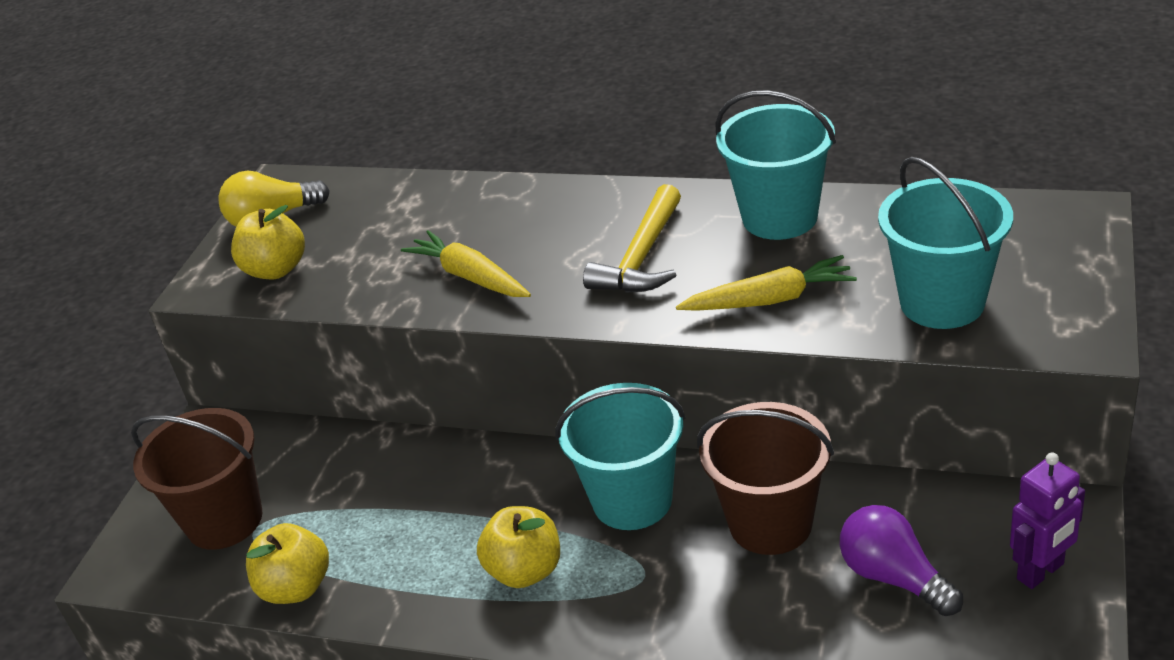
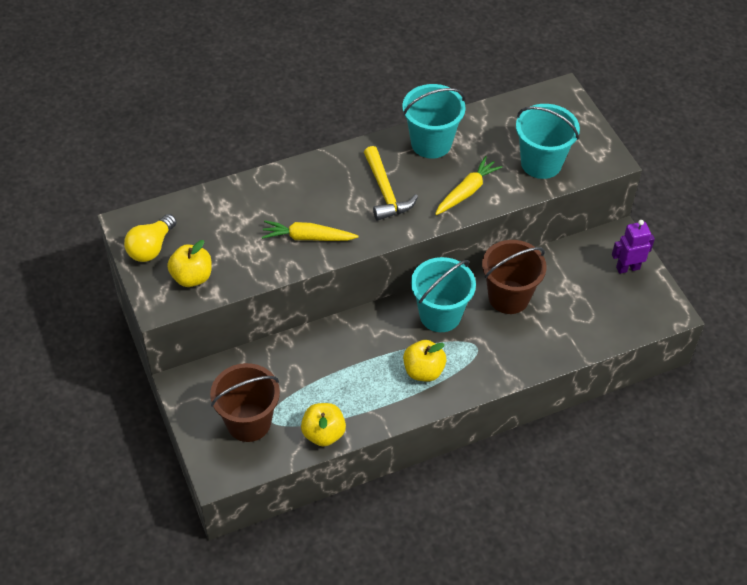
camera: 45 degrees left, 15 degrees up
(893, 577) = (576, 297): purple light bulb -> none
(1041, 572) = (627, 268): purple robot -> purple robot turned 120 degrees counterclockwise

